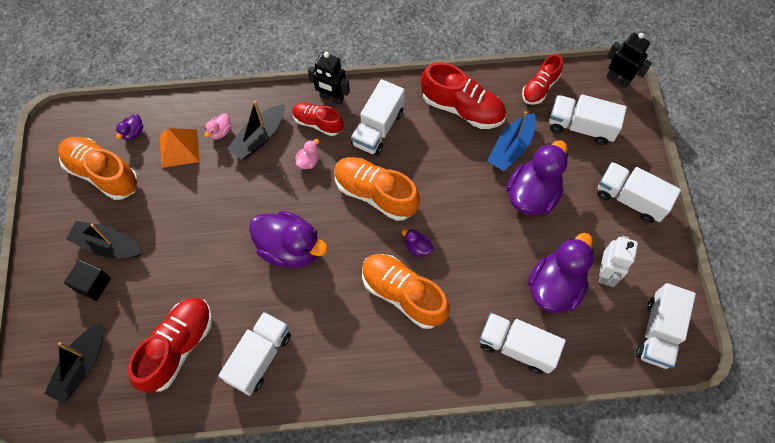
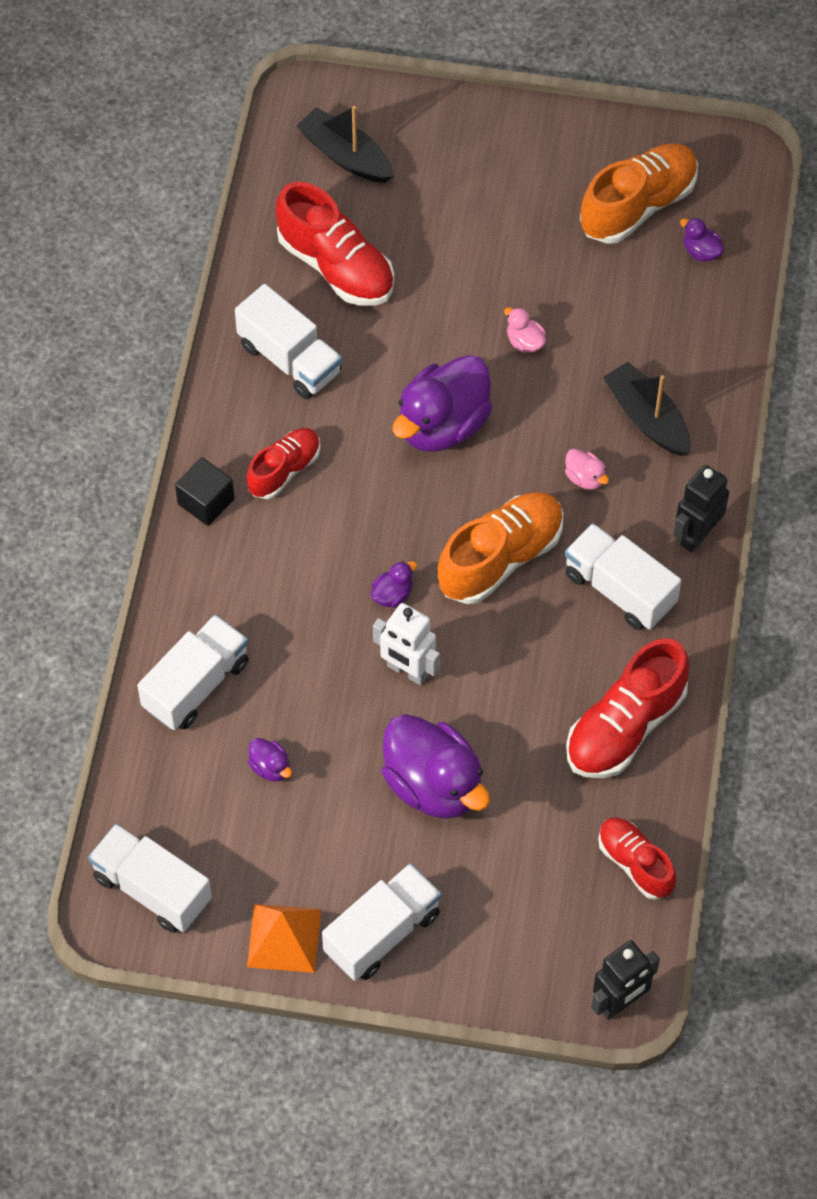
camera: 105 degrees right, 5 degrees down
(93, 284) = (460, 178): black cube -> black cube (206, 501)
(107, 245) = (516, 201): black boat -> none
(179, 148) = (656, 308): orange pyramid -> orange pyramid (284, 938)
(220, 132) = (672, 367): pink duck -> pink duck (525, 342)
(317, 123) = (652, 504): red shoe -> red shoe (284, 470)
(403, 294) = (324, 557): orange shoe -> none
(511, 148) = (528, 780): blue boat -> none
(555, 286) = (270, 767): purple duck -> purple duck, size x0.42
(581, 127) = (539, 904): white truck -> none
(605, 272) = (269, 848): white robot -> white robot (407, 671)

